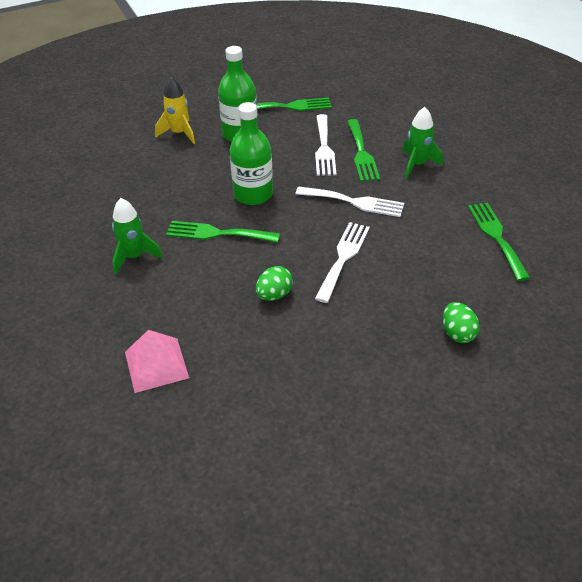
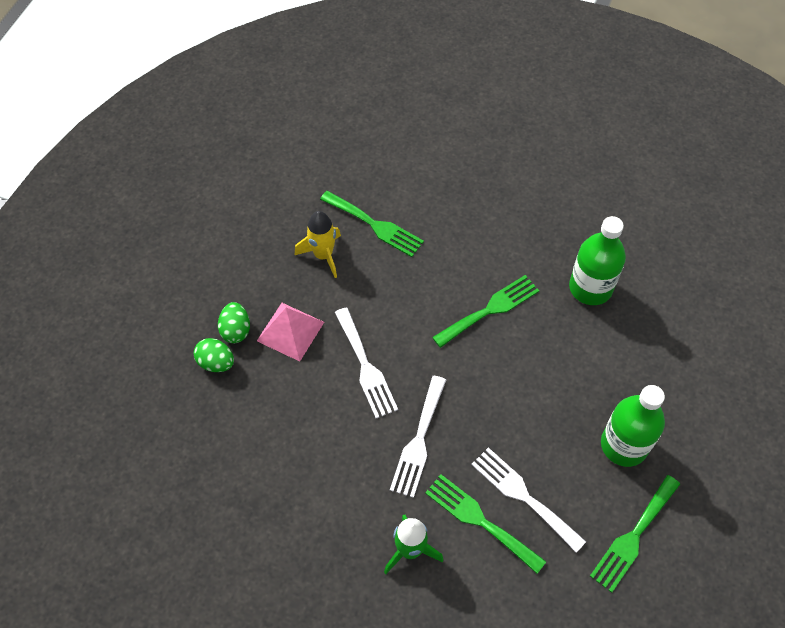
camera: 135 degrees right, 15 degrees up
(134, 257) = (521, 240): green rocket -> none
(156, 364) = (397, 182): pink pyramid -> pink pyramid (290, 331)
(179, 133) = (678, 395): yellow rocket -> yellow rocket (323, 255)
(253, 194) = (514, 375): green bottle -> green bottle (590, 288)
(274, 295) = (381, 290): green egg -> green egg (236, 330)
(354, 202) = (419, 441): white fork -> white fork turned 45 degrees counterclockwise
(496, 237) = (256, 501): green fork -> green fork (375, 225)

